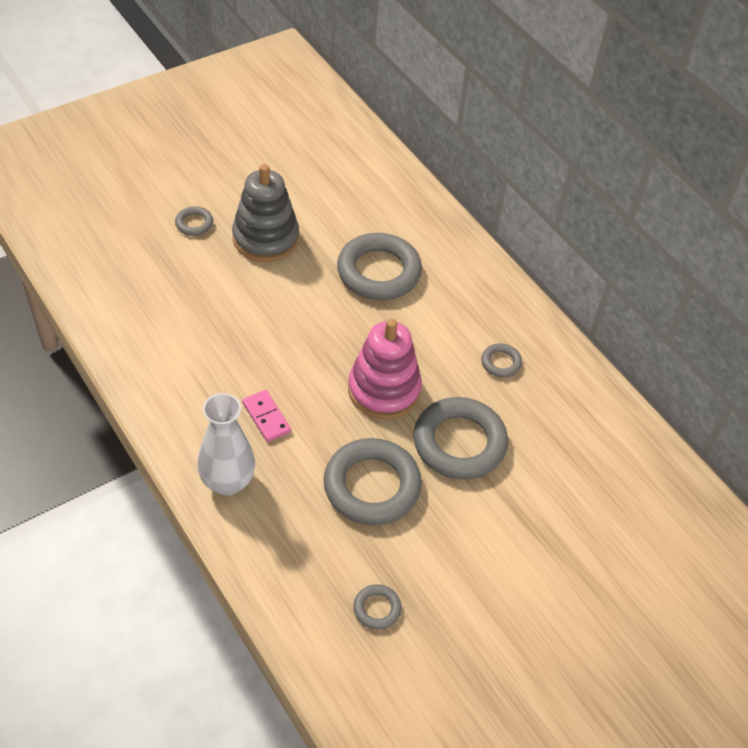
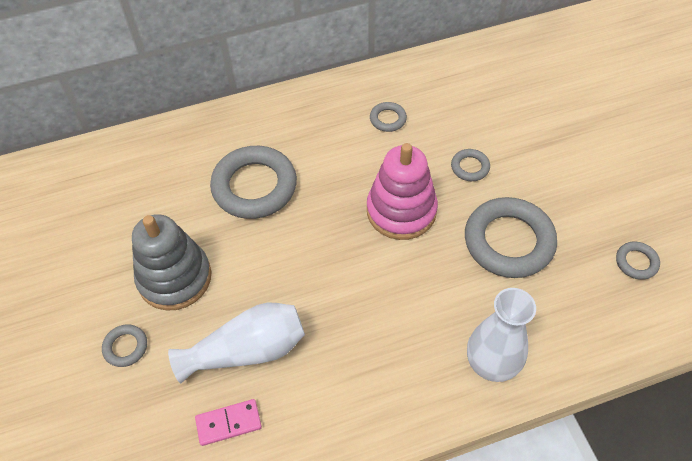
camera: 70 degrees left, 5 degrees up
(206, 301) = (247, 350): none -> white vase
(266, 417) = (417, 316): pink domino -> pink domino (228, 423)
(459, 443) = (470, 167): grey ring -> grey ring, size x0.46

